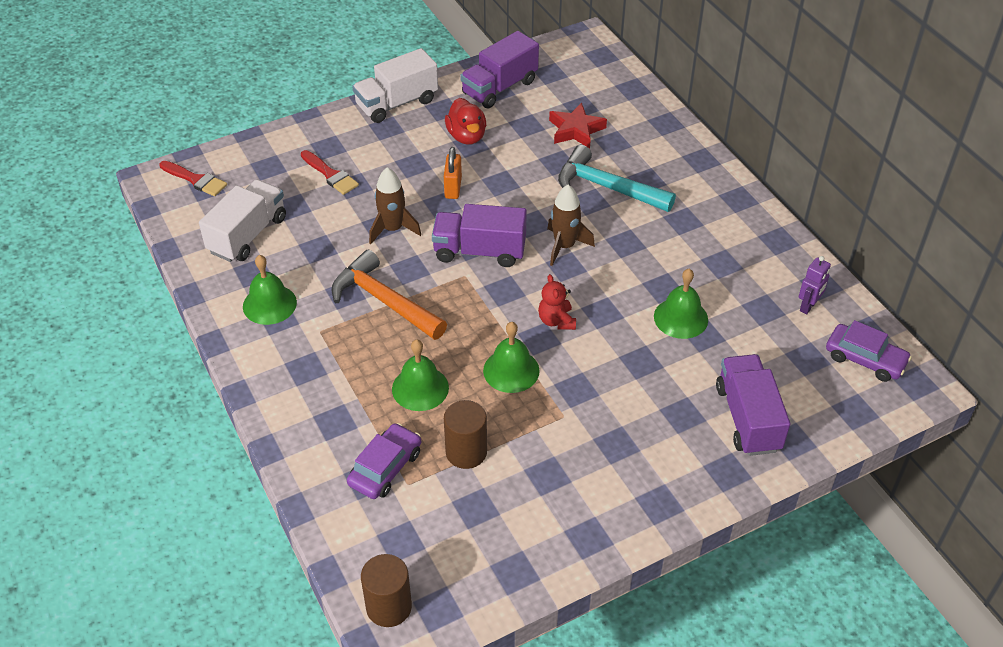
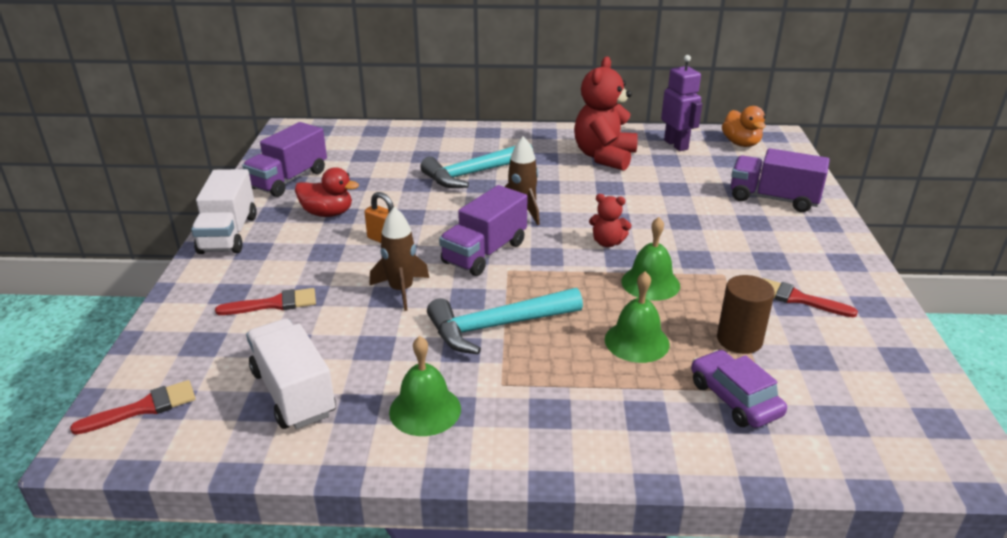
camera: 60 degrees left, 15 degrees down
(384, 301) = (497, 326): orange hammer -> turquoise hammer
(389, 607) = (932, 456): brown cylinder -> none
(499, 87) = (289, 179): purple truck -> purple truck turned 45 degrees clockwise
(560, 478) = (798, 299): none -> red brush
(576, 130) = (390, 165): red star -> none
(680, 318) = (649, 191): green bell -> none
(725, 261) = (604, 157): none -> red teddy bear
(808, 306) = (676, 145): purple robot -> purple robot, size x1.59
(865, 359) = (741, 143): purple car -> orange duck

